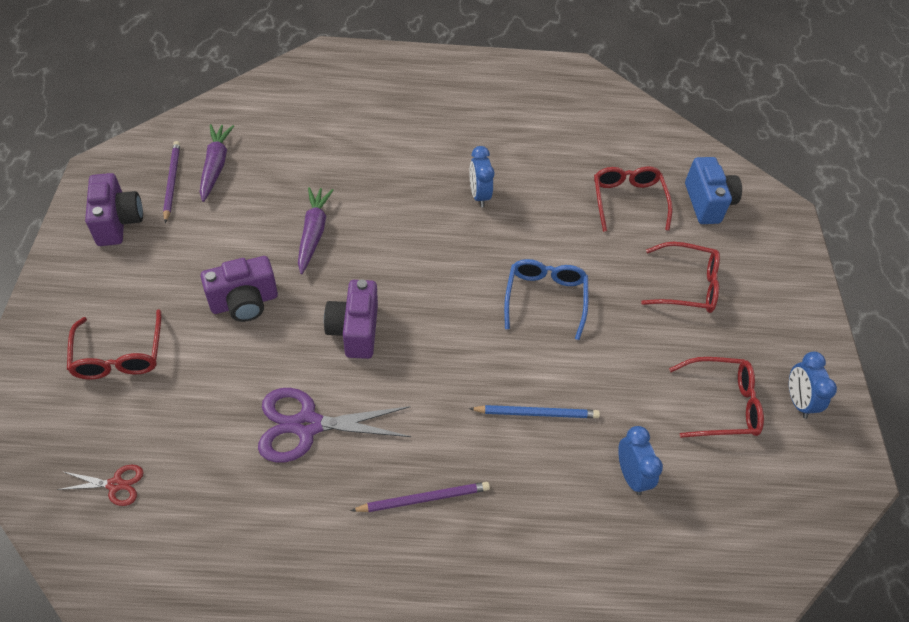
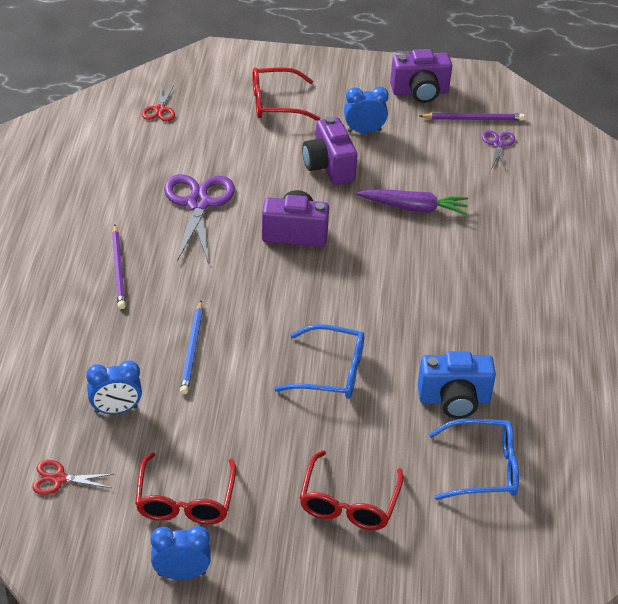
camera: 95 degrees right, 10 degrees down
(216, 166) = (498, 144): purple carrot -> purple scissors
(479, 195) = (478, 332): blue clock -> blue clock (364, 131)
(628, 201) = (483, 468): red glasses -> blue glasses
(707, 203) = (488, 553): blue camera -> blue camera (454, 400)
(730, 517) = (59, 479): none -> red scissors

